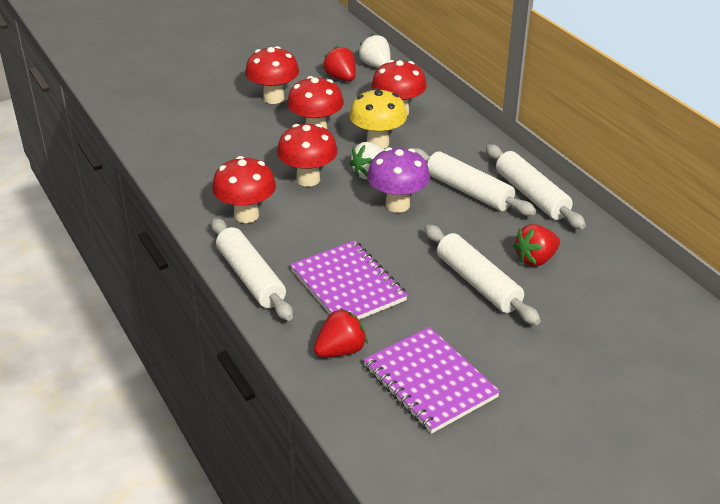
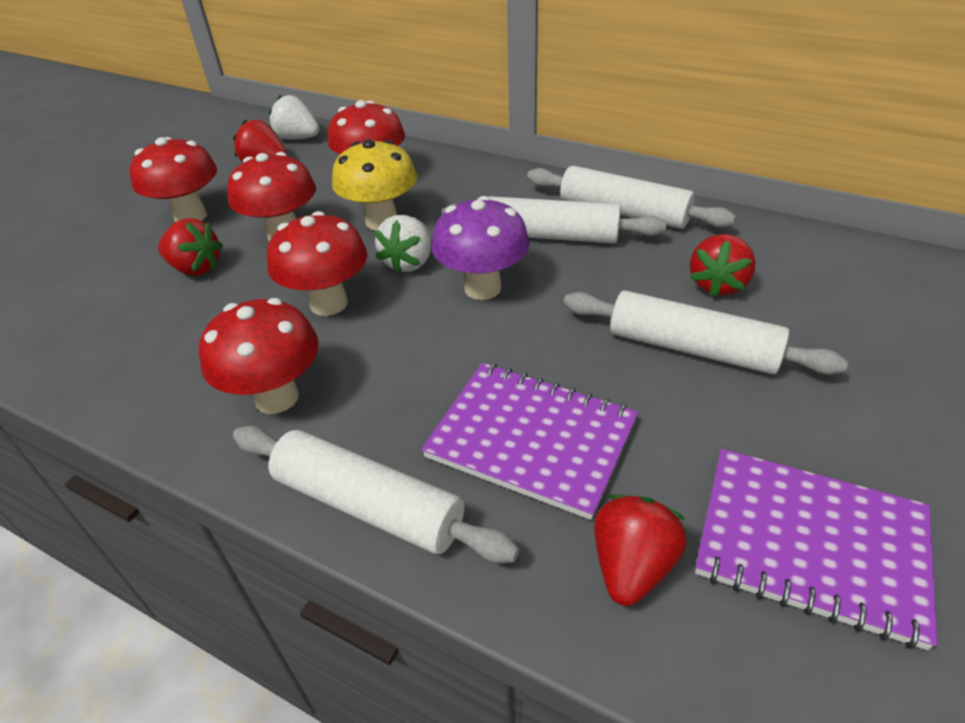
camera: 30 degrees left, 5 degrees up
(255, 131) = (196, 268): none -> red strawberry

